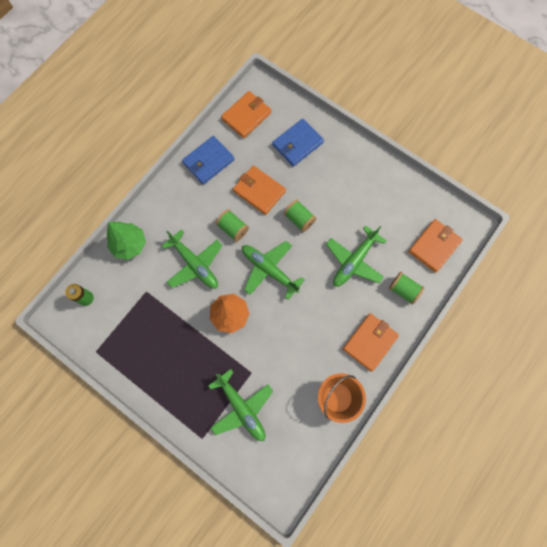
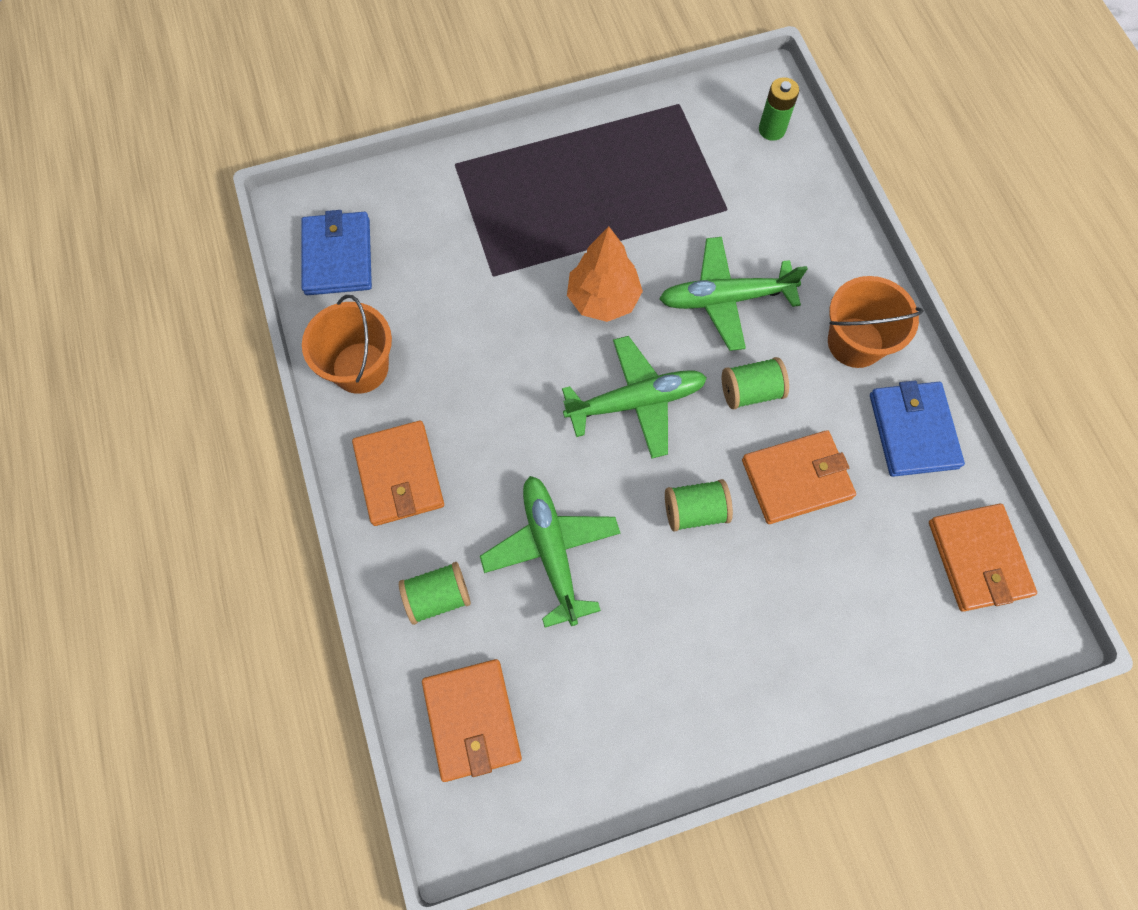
camera: 125 degrees right, 5 degrees down
(129, 245) = (824, 227): green tree -> none
(182, 202) = (855, 342): none -> orange bucket
(241, 407) = (455, 233): green plane -> none
(297, 144) = (856, 614): blue wallet -> blue wallet (338, 256)

